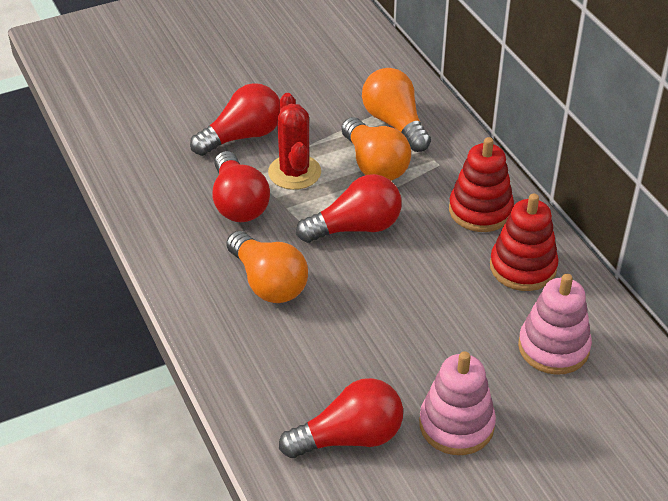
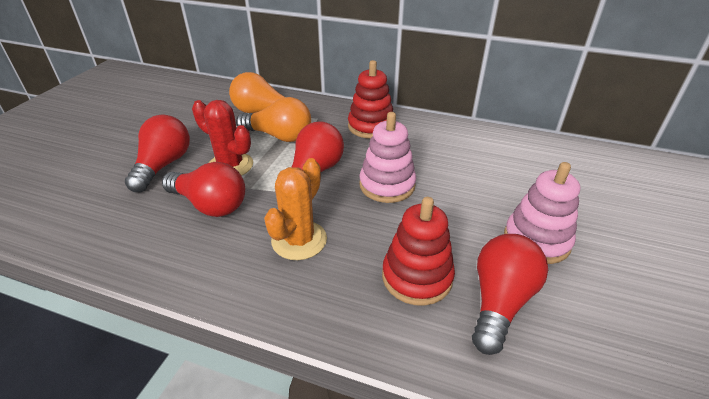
camera: 45 degrees left, 5 degrees down
(268, 282) = (299, 240): orange light bulb -> orange cactus
(523, 267) = (432, 139): red stacking toy -> red stacking toy (417, 277)
(553, 347) = (507, 165): pink stacking toy -> pink stacking toy (387, 185)

